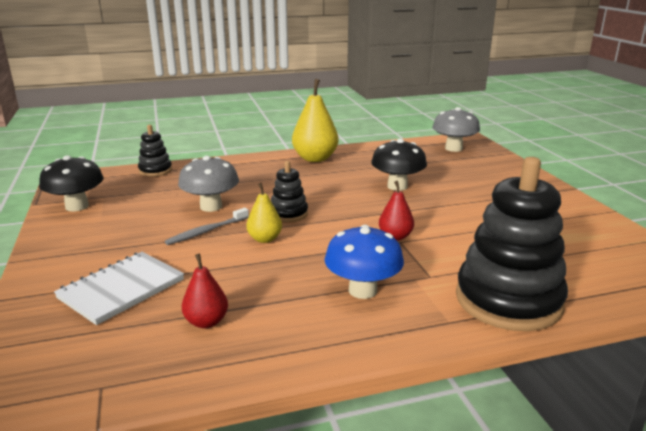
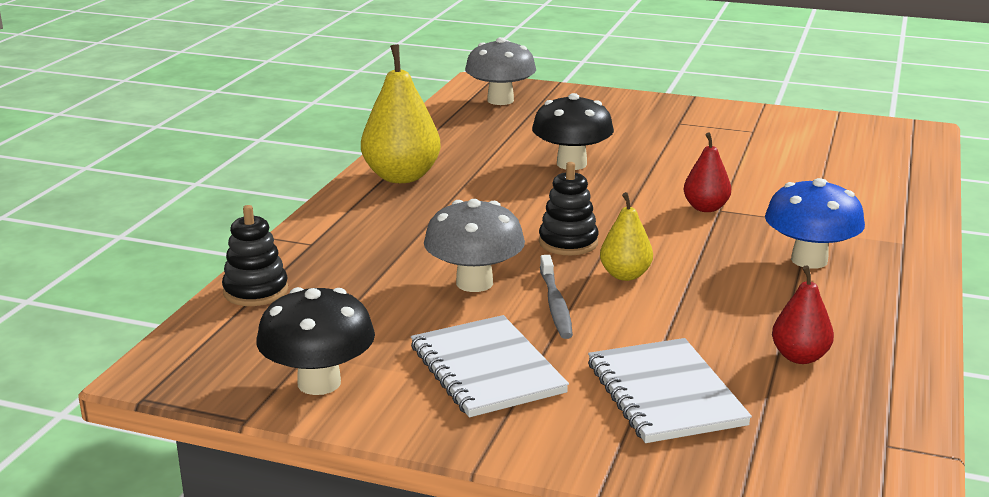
camera: 55 degrees left, 0 degrees up
(116, 236) = (486, 369): none -> white notebook
(508, 300) = (889, 207): black stacking toy -> none

